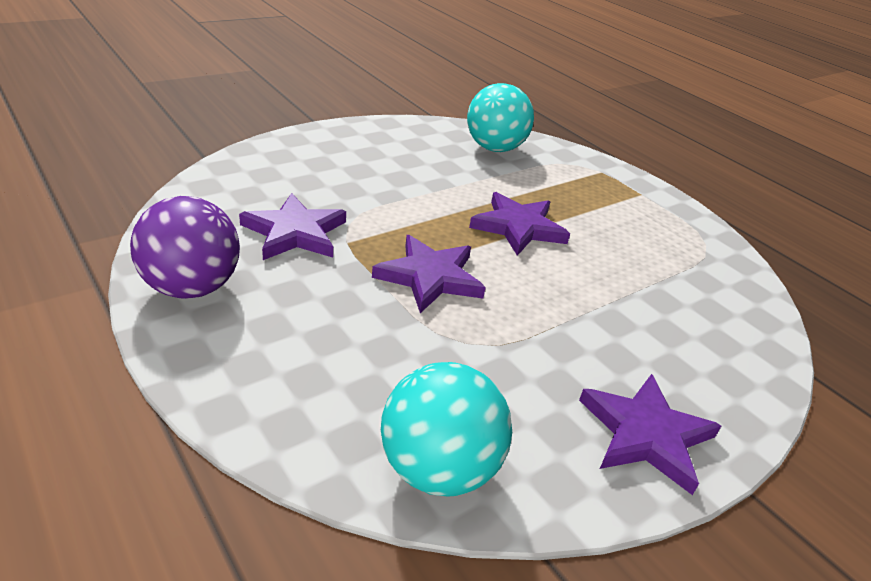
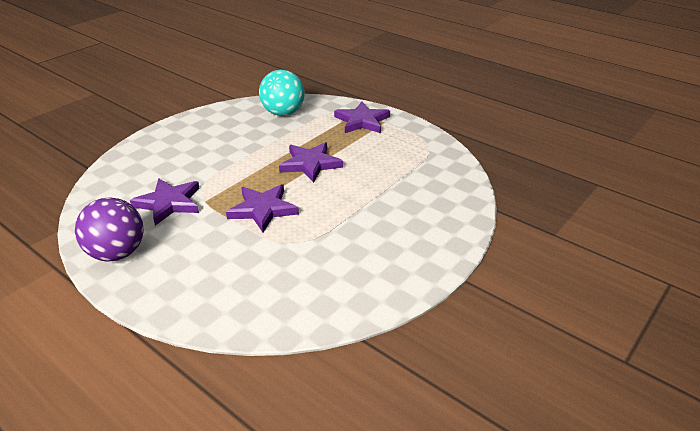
camera: 10 degrees left, 0 degrees up
(438, 468) = (295, 312): turquoise ball -> none
(646, 435) = (405, 266): purple star -> purple star (362, 121)

